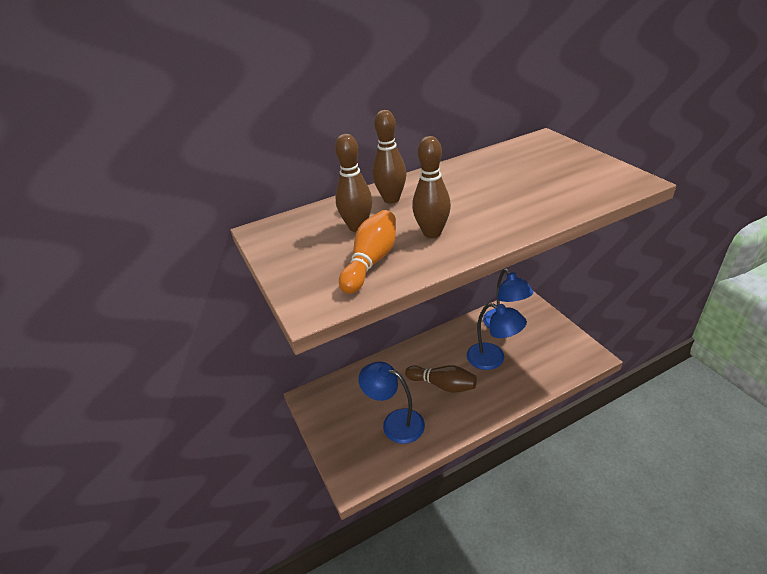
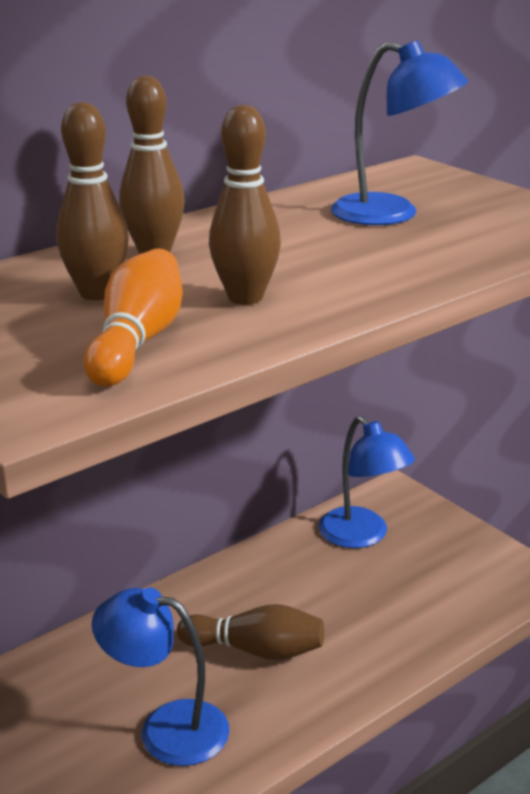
camera: 15 degrees left, 10 degrees down
(493, 359) = (348, 597): blue lamp -> blue lamp (392, 214)

